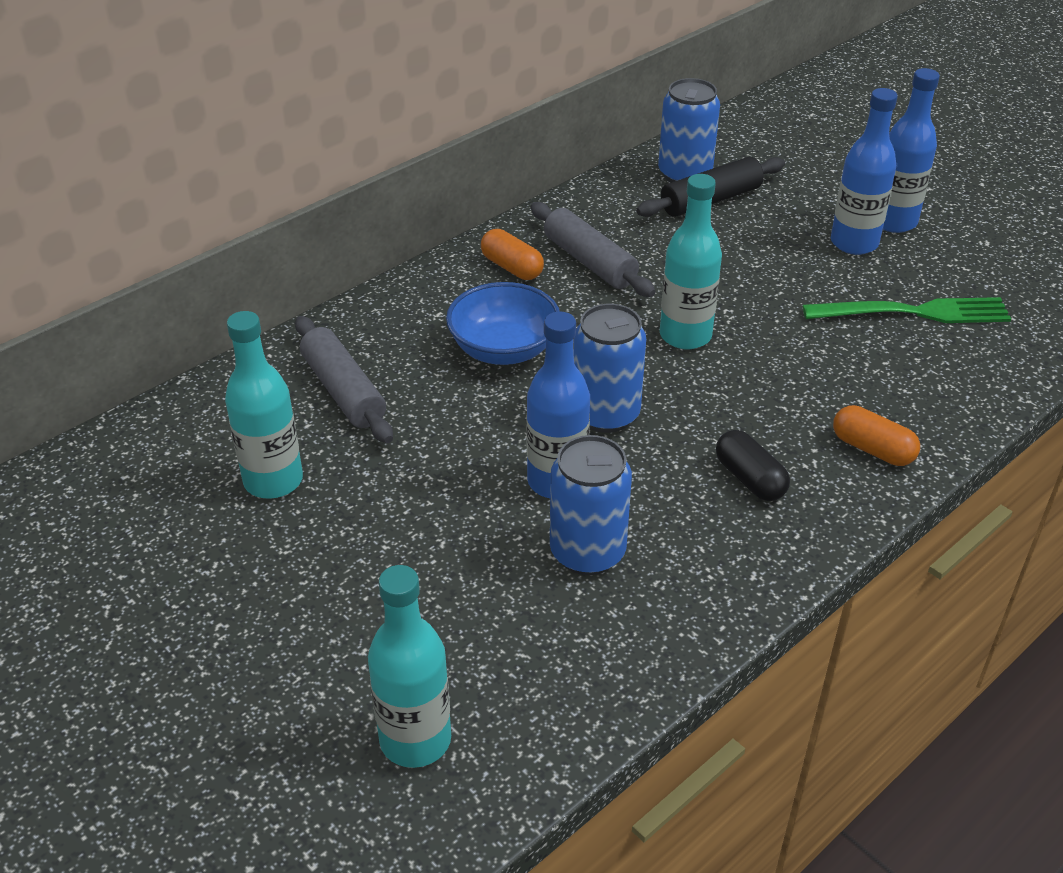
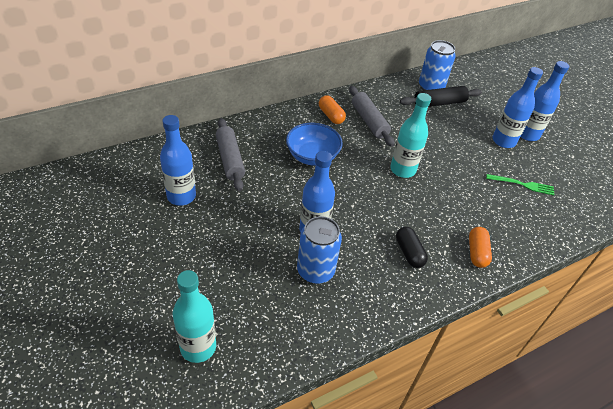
camera: 10 degrees right, 5 degrees up
(273, 481) = (181, 196): turquoise bottle -> blue bottle
(606, 414) = (349, 201): blue can -> none
(872, 449) = (477, 252): orange capsule -> orange capsule turned 45 degrees clockwise
(914, 312) = (523, 185): green fork -> green fork, size x0.64

